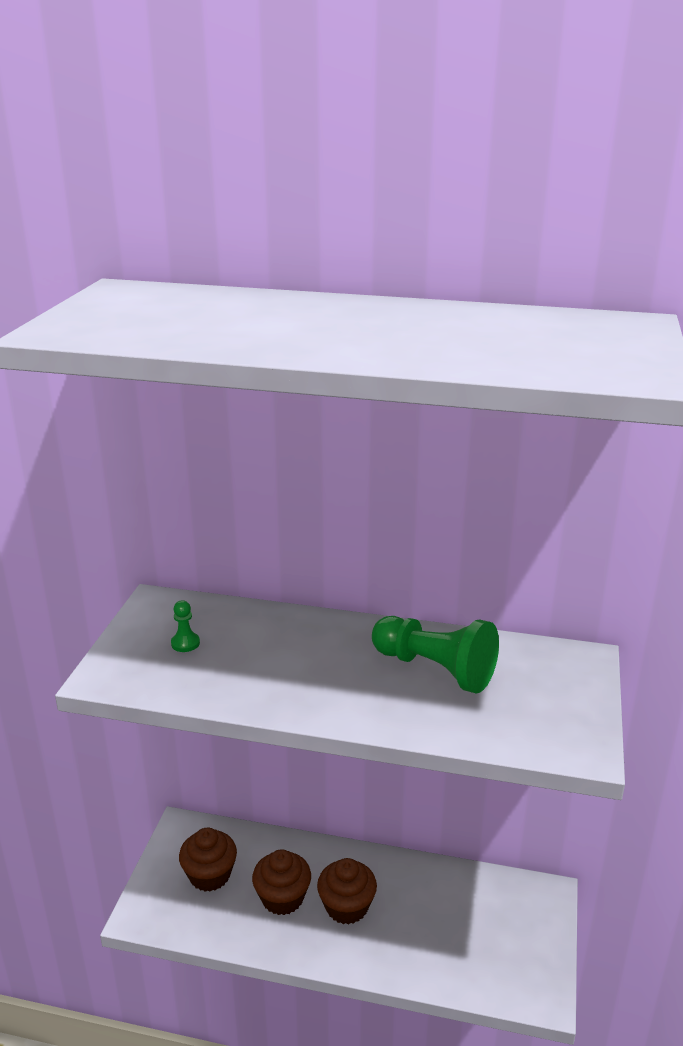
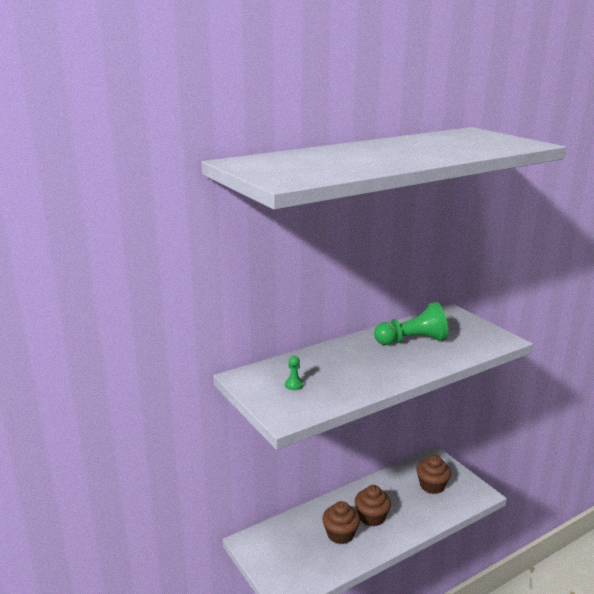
camera: 45 degrees left, 5 degrees down
(210, 875) = (293, 550): brown cupcake -> brown cupcake (432, 486)

